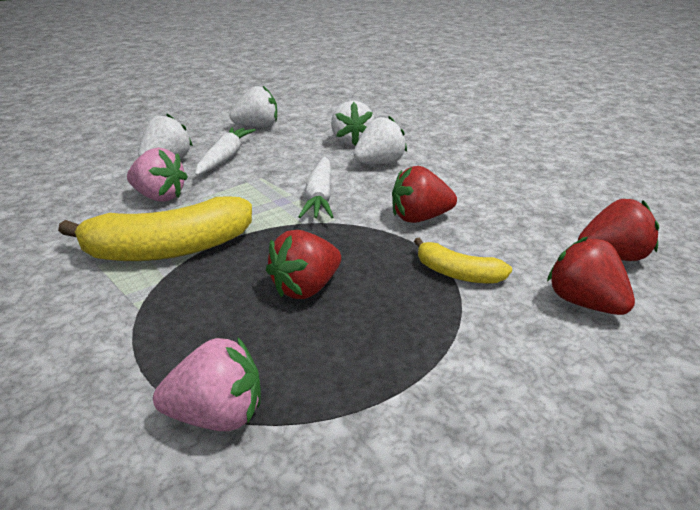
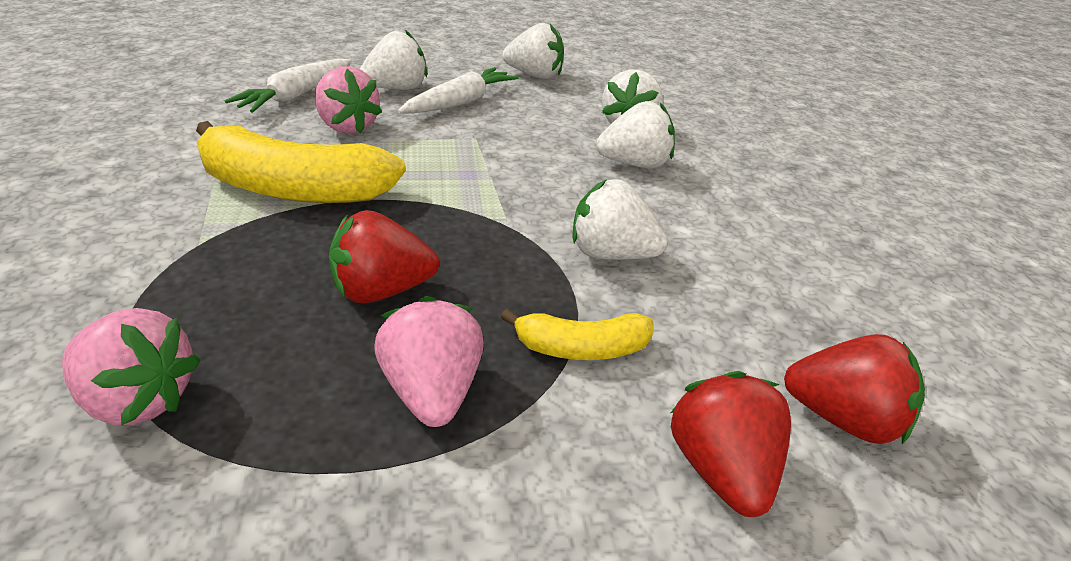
camera: 25 degrees right, 5 degrees up
(319, 197) = (516, 184): white carrot -> white carrot (296, 96)
(401, 329) = (432, 391): none -> pink strawberry
(419, 218) = (611, 254): red strawberry -> white strawberry
(457, 273) = (581, 348): yellow banana -> yellow banana turned 60 degrees counterclockwise

